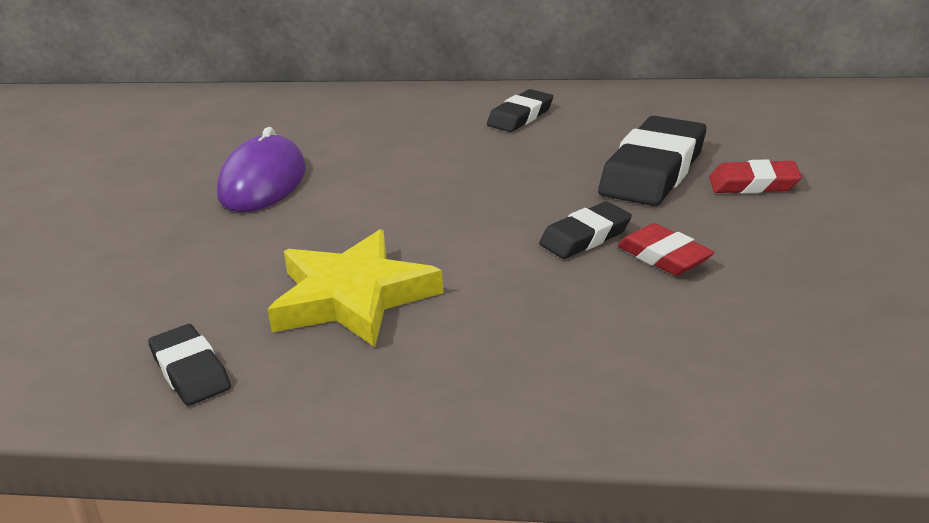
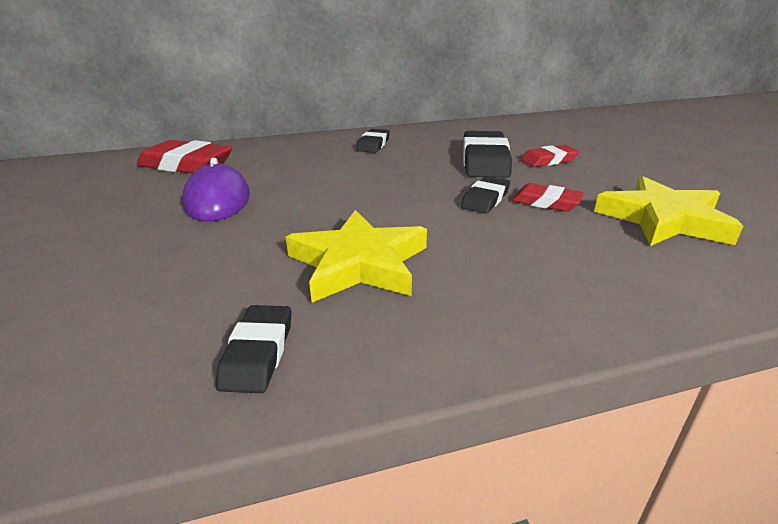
camera: 25 degrees left, 0 degrees up
(190, 371) = (258, 353): black eraser -> black eraser turned 60 degrees clockwise
(260, 120) = (186, 165): none -> red eraser
(802, 313) = (663, 219): none -> yellow star

